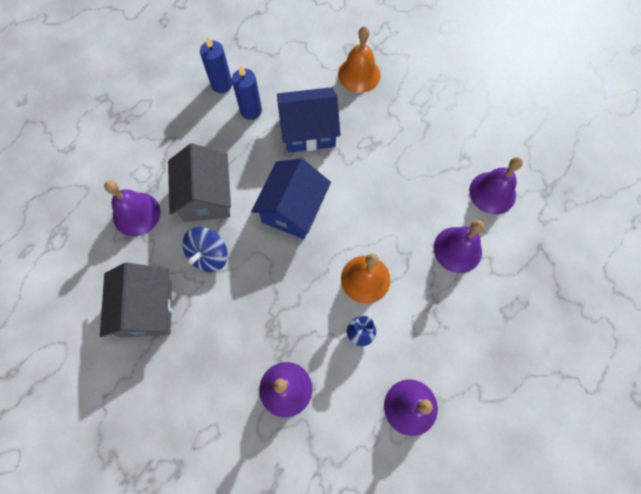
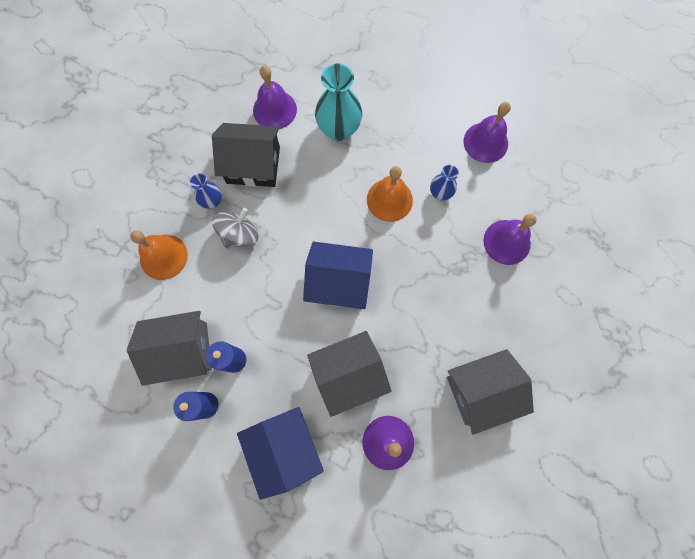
camera: 105 degrees left, 5 degrees up
(209, 255) = (410, 349): blue spinning top -> none
(272, 75) = (182, 350): none -> grey house
(308, 131) = (246, 291): blue house -> blue house (284, 448)
(364, 135) = (239, 235): none -> grey spinning top
(402, 120) = (212, 201): none -> blue vase
(433, 161) = (253, 165): none -> black house
(457, 249) = (339, 129): purple bell -> turquoise vase

